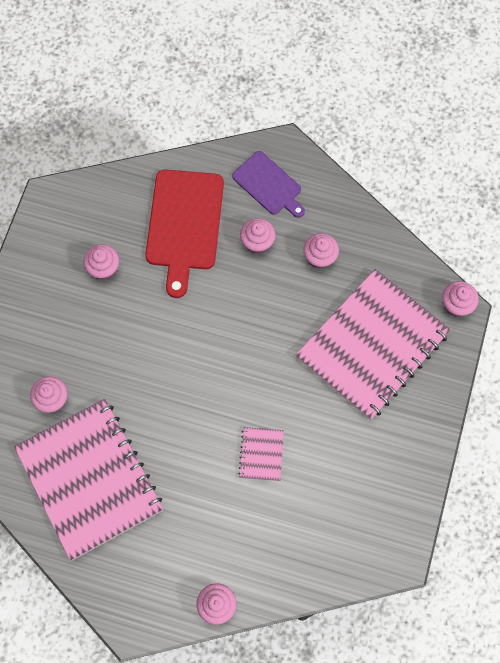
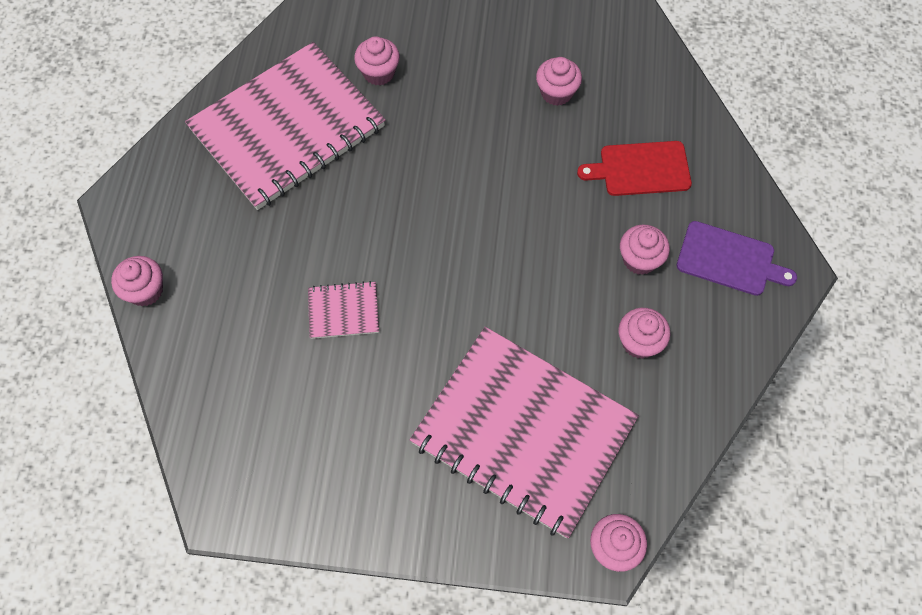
camera: 80 degrees right, 5 degrees down
(184, 224) = (641, 169): red cutting board -> red cutting board, size x0.61
(268, 185) = (729, 260): purple cutting board -> purple cutting board turned 105 degrees counterclockwise

